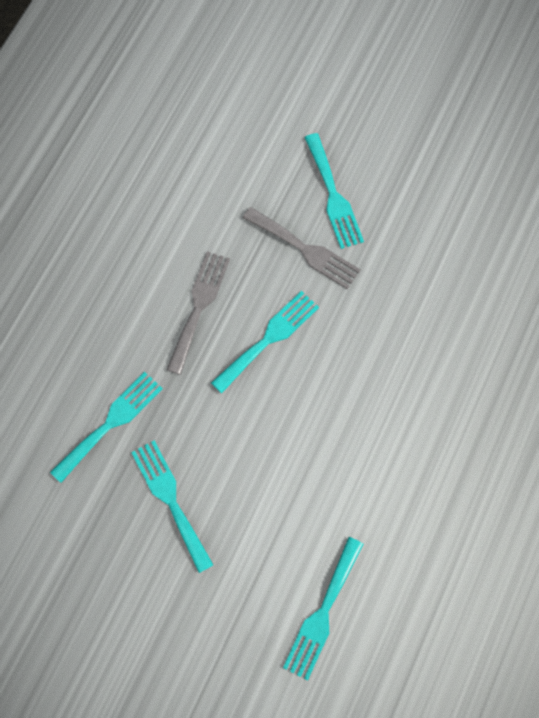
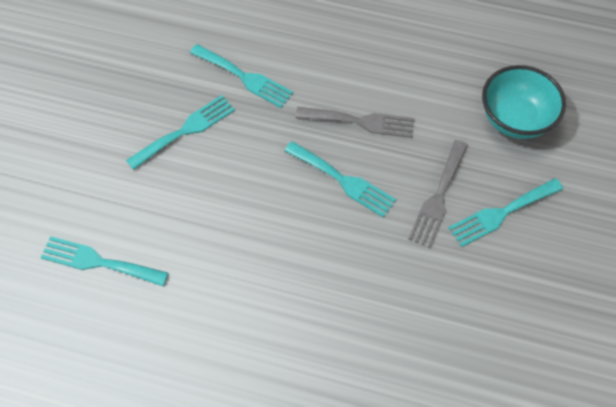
camera: 80 degrees right, 10 degrees down
(228, 154) = (515, 119): none -> turquoise bowl

